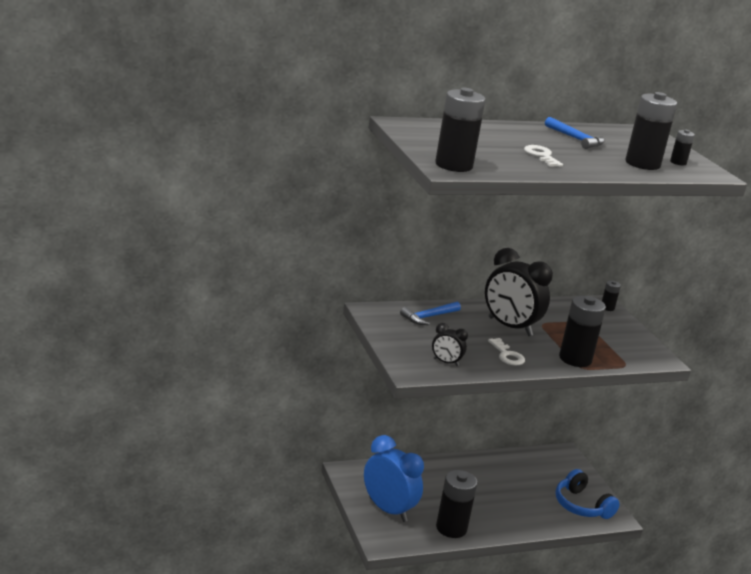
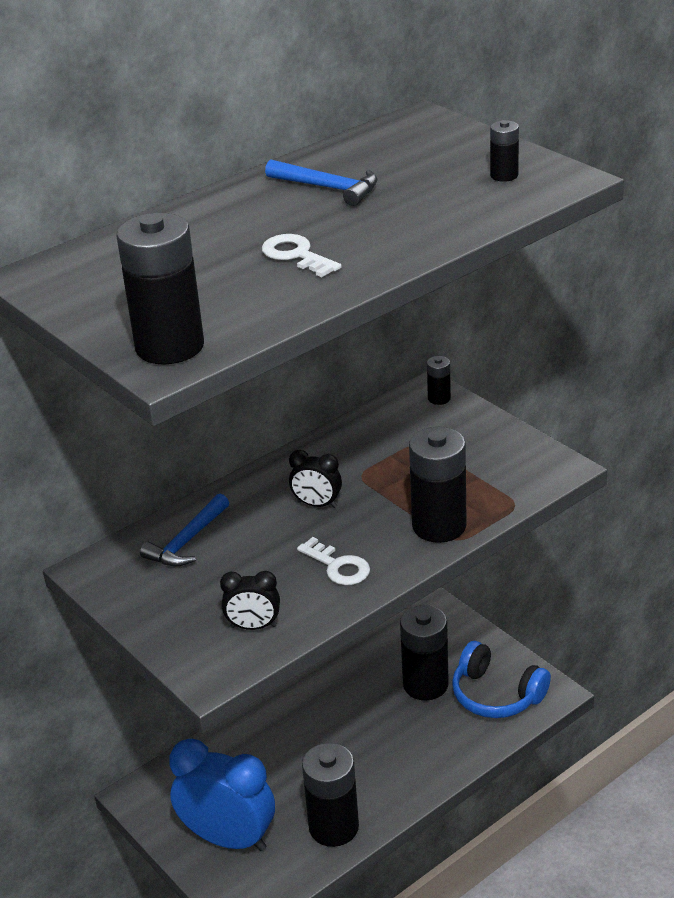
camera: 15 degrees left, 10 degrees up
(510, 327) = (317, 504): black clock -> black clock, size x0.48
(642, 164) = (455, 203): black battery -> black battery (425, 684)

